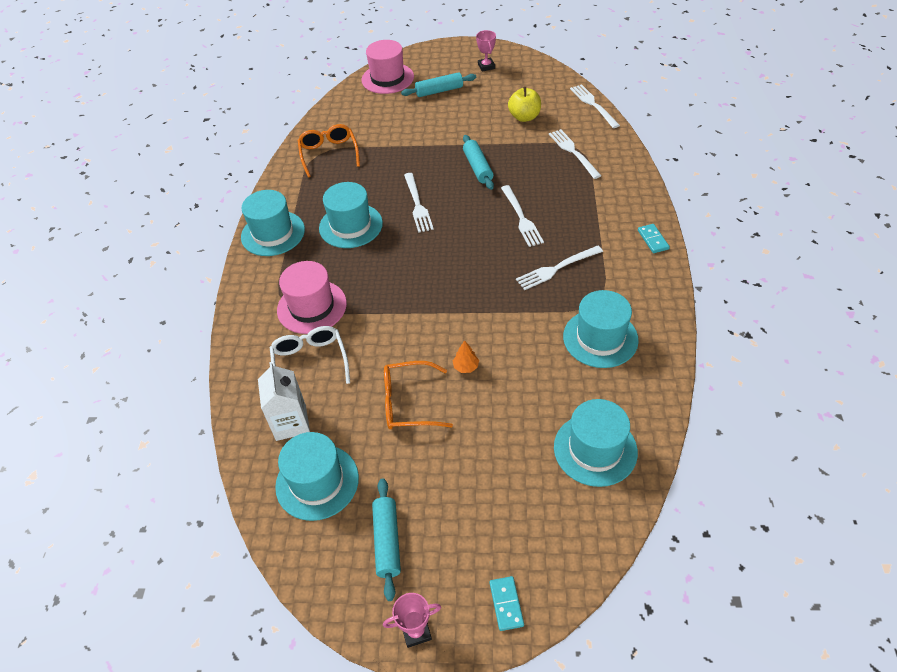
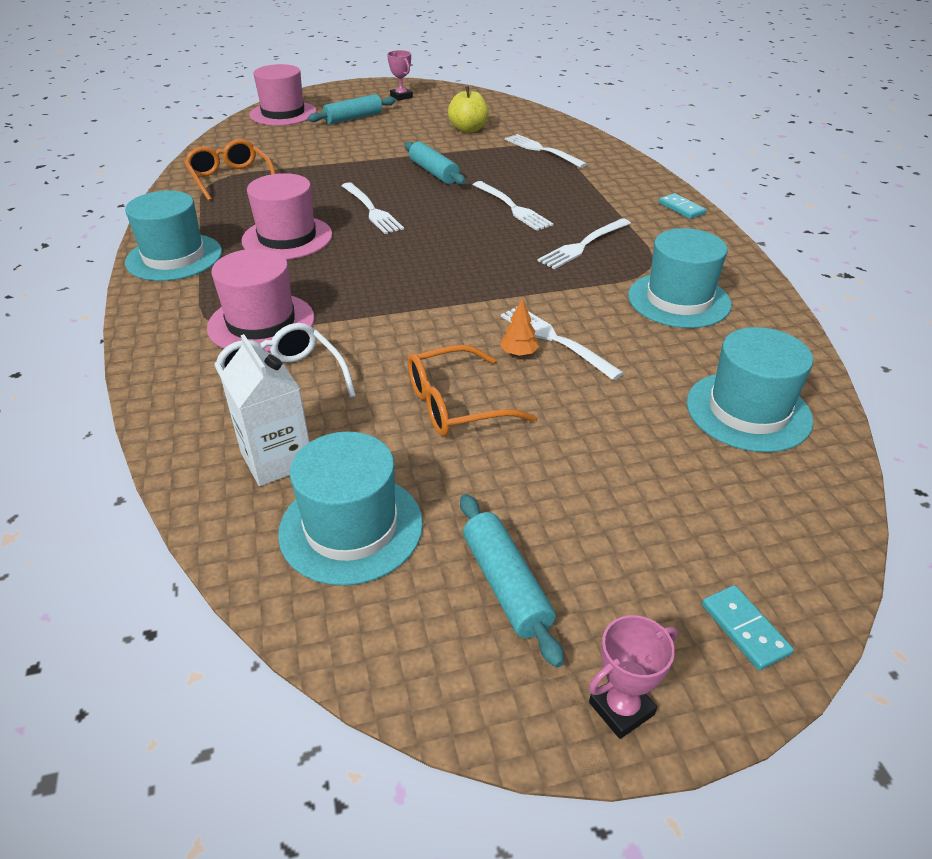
camera: 20 degrees left, 10 degrees down
(351, 225) = (287, 238): turquoise hat -> pink hat
(593, 104) = (542, 114): white fork -> white fork (555, 340)

